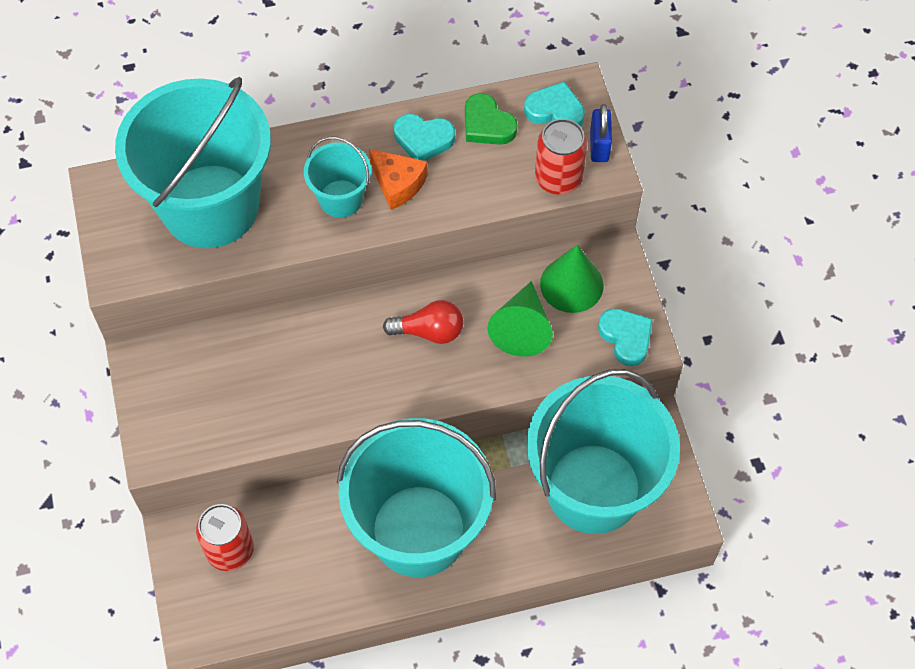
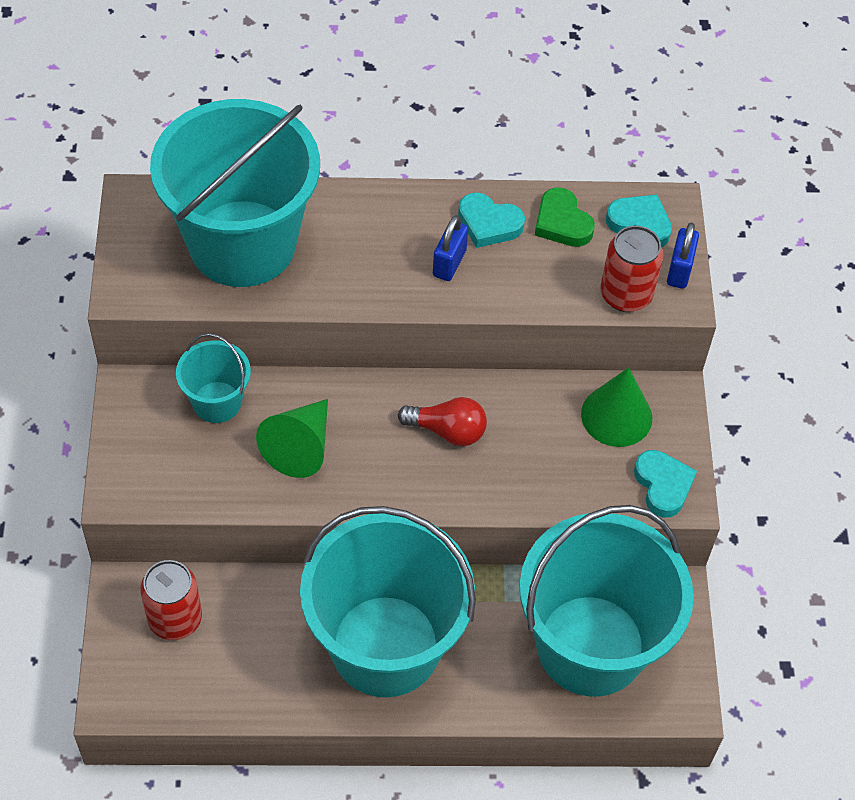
camera: 10 degrees right, 5 degrees down
(340, 198) = (383, 265): turquoise bucket -> turquoise bucket (217, 402)
(398, 183) = (449, 263): orange cheese -> blue padlock
(522, 328) = (550, 450): green cone -> green cone (300, 446)

